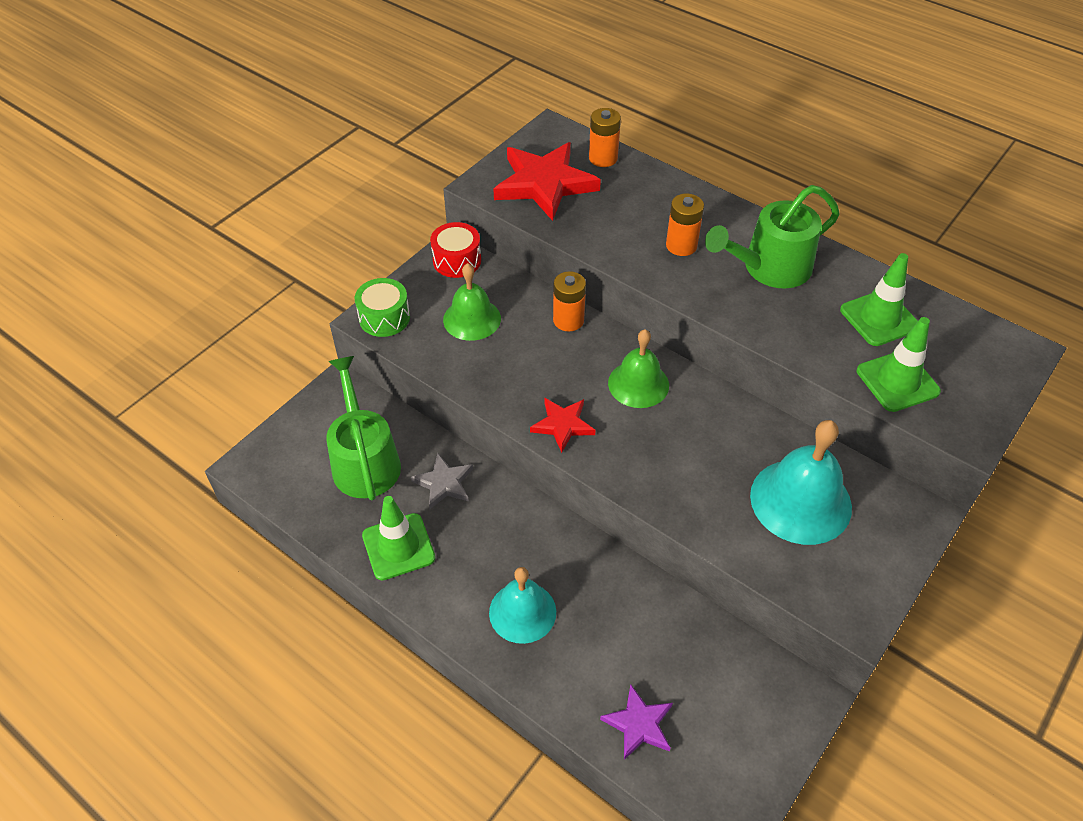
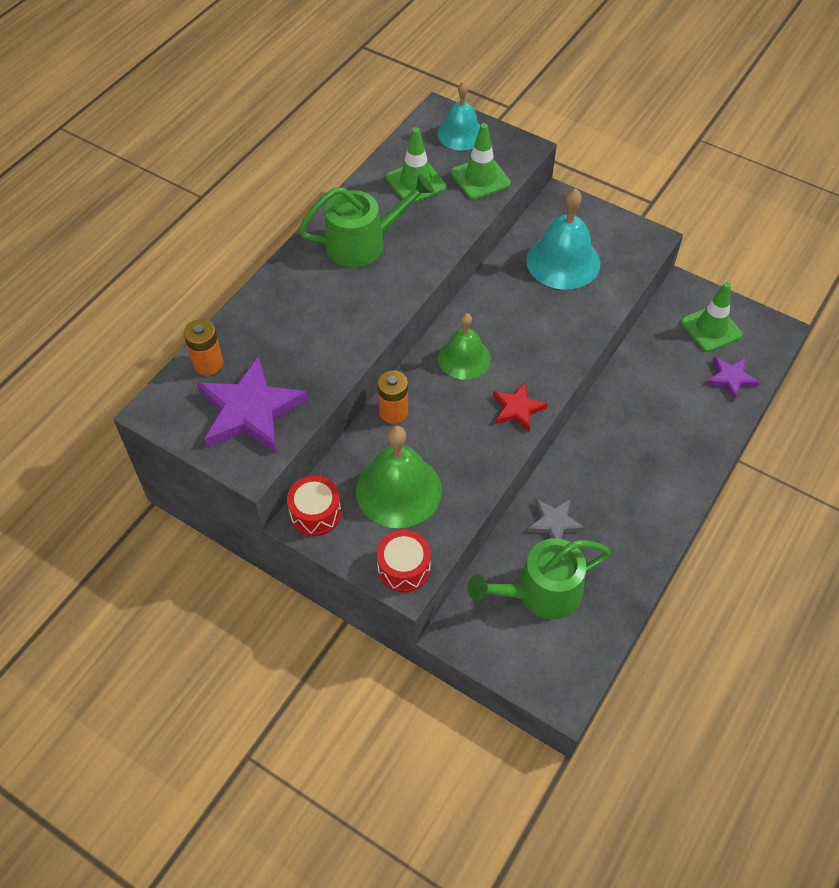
camera: 95 degrees left, 5 degrees up
(384, 318) = (404, 568): green drum -> red drum
(398, 547) = (625, 549): green traffic cone -> green traffic cone (711, 328)
(472, 319) = (398, 490): green bell -> green bell, size x1.50
(522, 612) = (663, 453): turquoise bell -> turquoise bell (461, 134)
(544, 184) = (250, 410): red star -> purple star
(681, 245) = (338, 301): orange battery -> none
(770, 268) = (363, 243): green watering can -> green watering can turned 75 degrees counterclockwise

